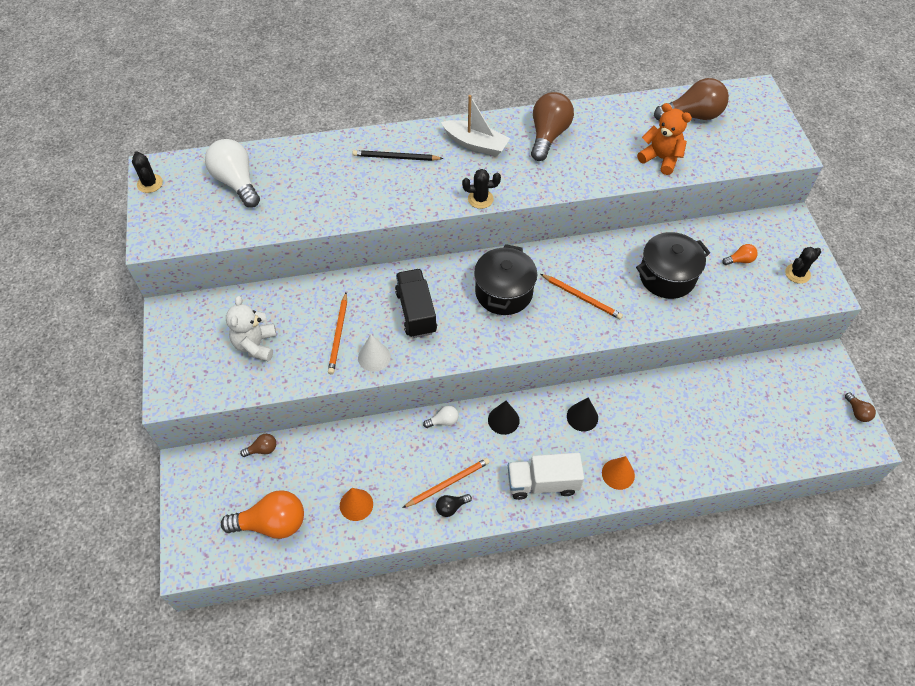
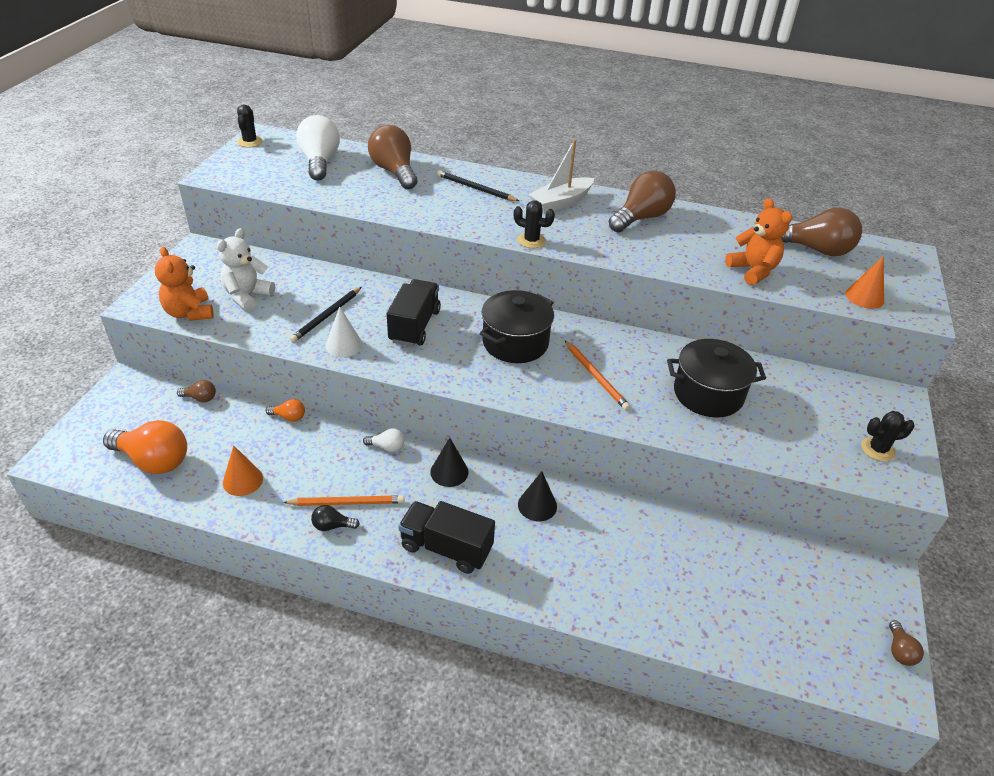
camera: 25 degrees right, 15 degrees down
(220, 385) = (189, 313): none -> orange teddy bear
(312, 166) = (394, 172): none -> brown light bulb
(338, 335) = (326, 316): orange pencil -> black pencil
(475, 144) = (561, 202): white boat -> white boat turned 90 degrees clockwise
(542, 483) = (446, 548): white truck -> black truck
(618, 474) = (539, 578): orange cone -> orange cone (864, 297)
(740, 260) = (808, 411): orange light bulb -> orange light bulb (289, 417)

